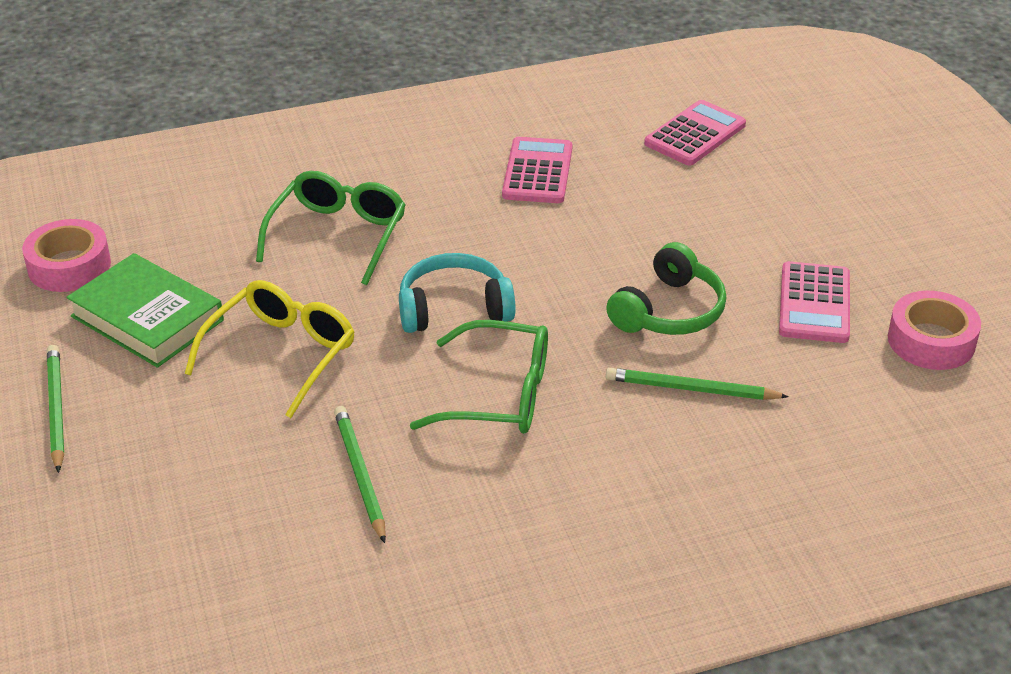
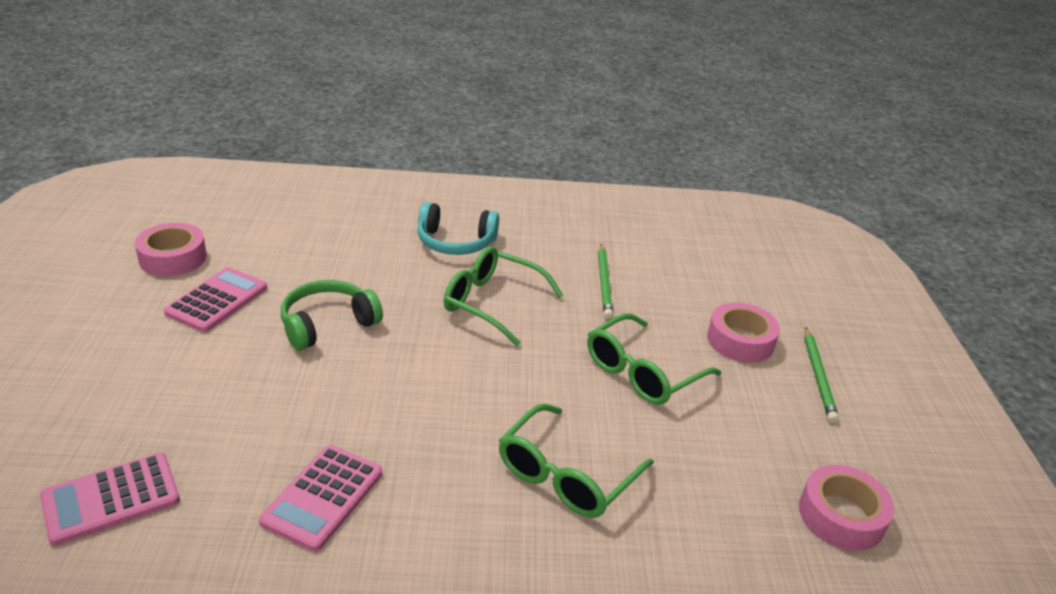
camera: 165 degrees left, 5 degrees down
(147, 318) = (755, 434): green book -> none
(155, 433) = (740, 341): none -> pink tape
(282, 354) = (642, 372): yellow glasses -> green glasses
(454, 308) = (491, 372): turquoise headphones -> turquoise headphones (455, 242)
(691, 389) = (362, 273): green pencil -> none

